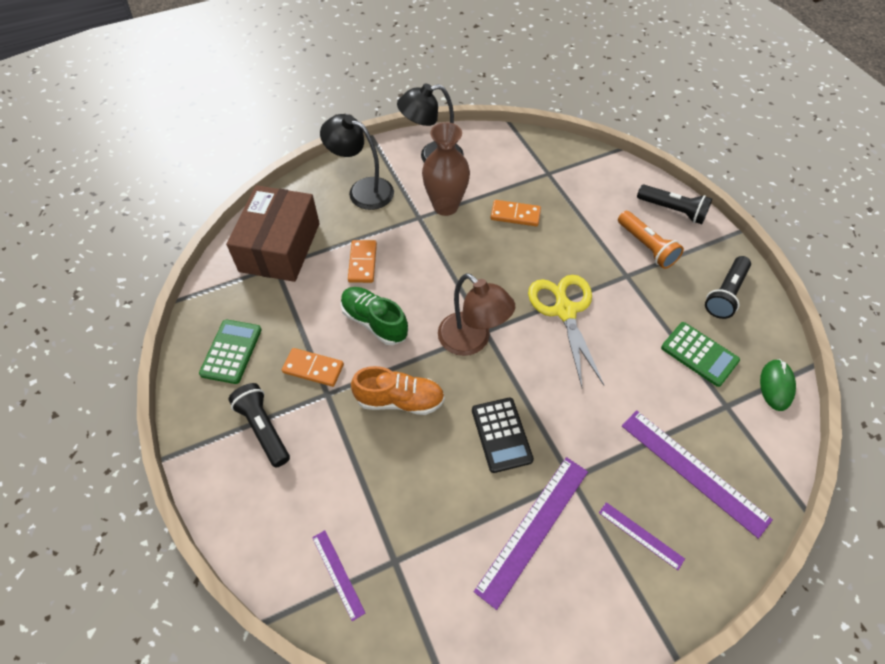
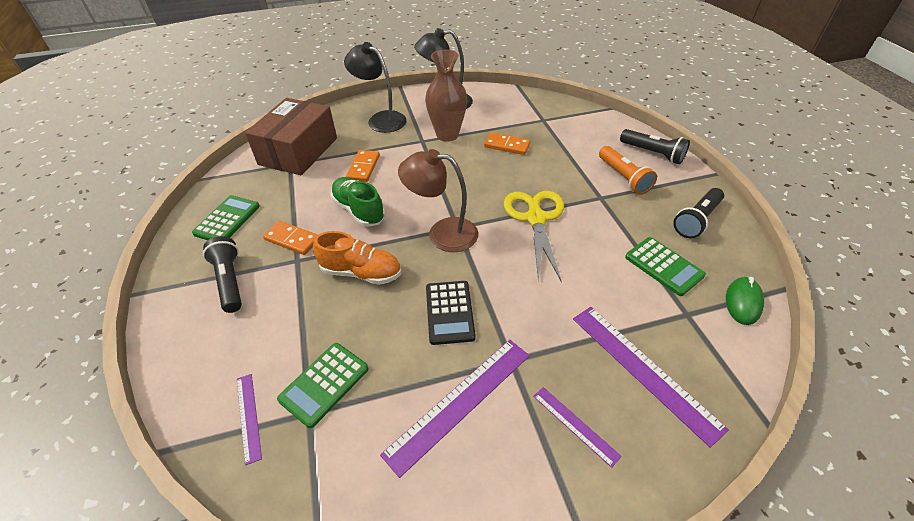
camera: 10 degrees right, 10 degrees down
(400, 530) = (324, 384): none -> green calculator
(472, 341) = (442, 233): brown lamp -> brown lamp turned 135 degrees clockwise

